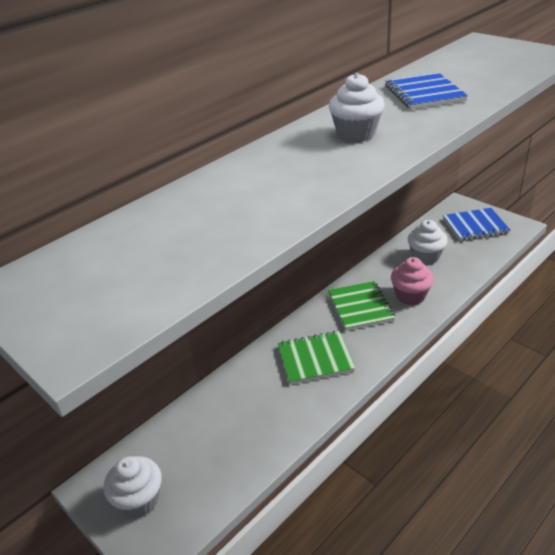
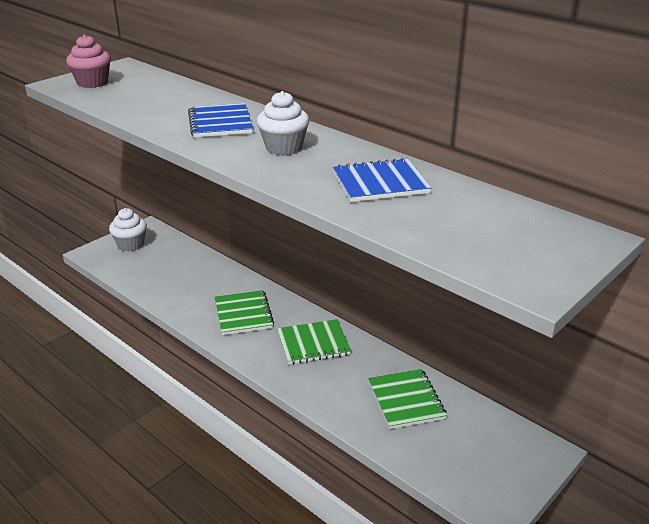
camera: 85 degrees right, 5 degrees down
(410, 296) = (329, 380): pink cupcake -> pink cupcake (92, 83)
(425, 257) = (406, 400): white cupcake -> green notebook
(475, 226) = (486, 459): blue notebook -> blue notebook (220, 123)

